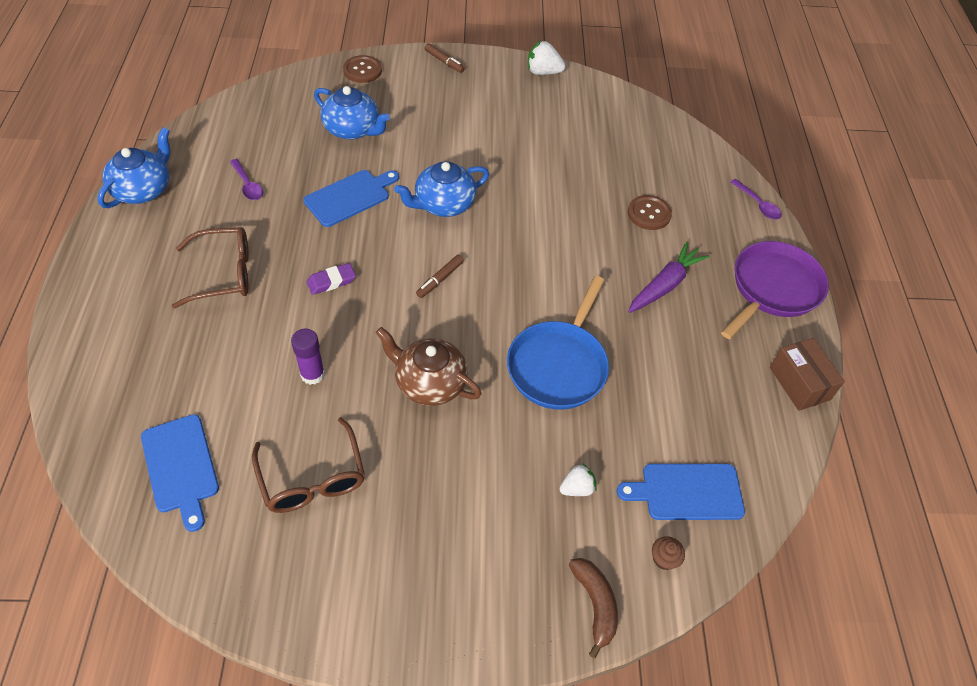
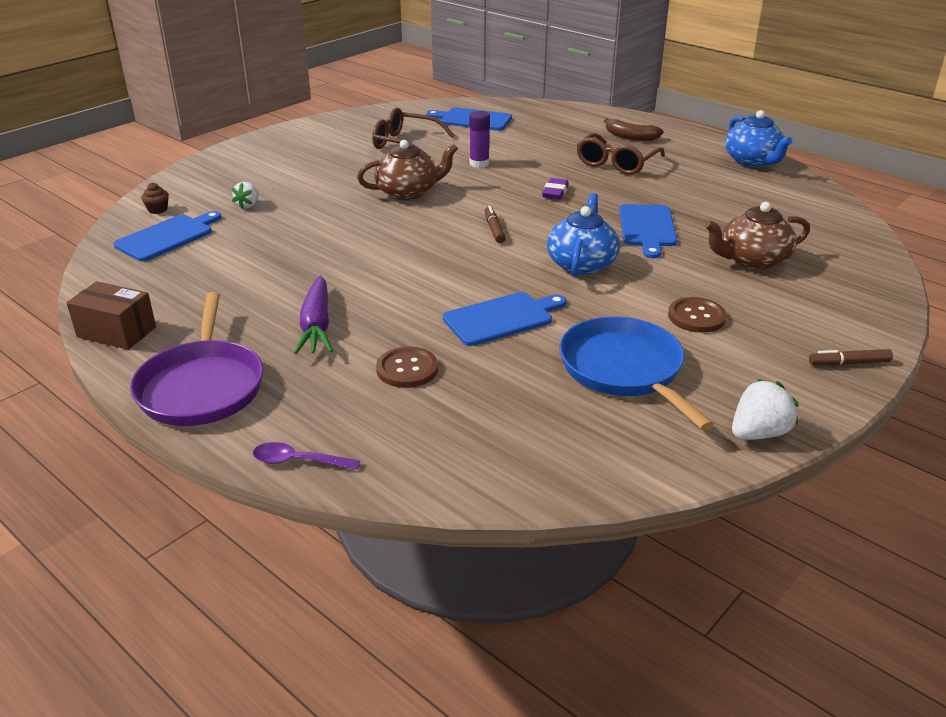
camera: 135 degrees right, 20 degrees down
(248, 185) = (715, 195): purple spoon -> none
(352, 129) = (752, 260): blue teapot -> brown teapot
(362, 70) = (869, 302): brown button -> brown button (696, 317)
(553, 205) = (502, 318): none -> blue cutting board
(558, 365) = (337, 239): blue pan -> blue pan (624, 369)
(595, 604) = (185, 181): brown banana -> brown banana (630, 137)

